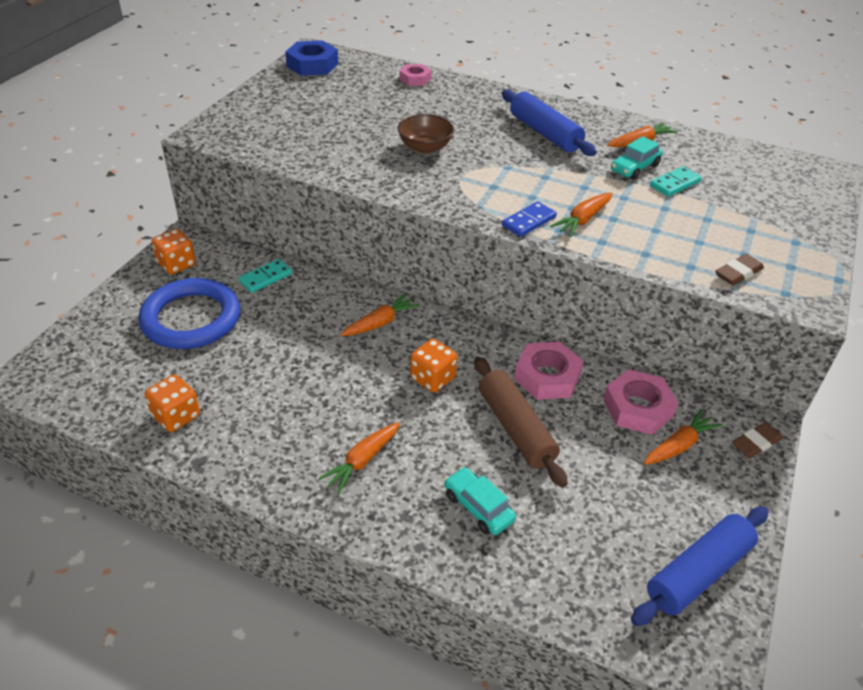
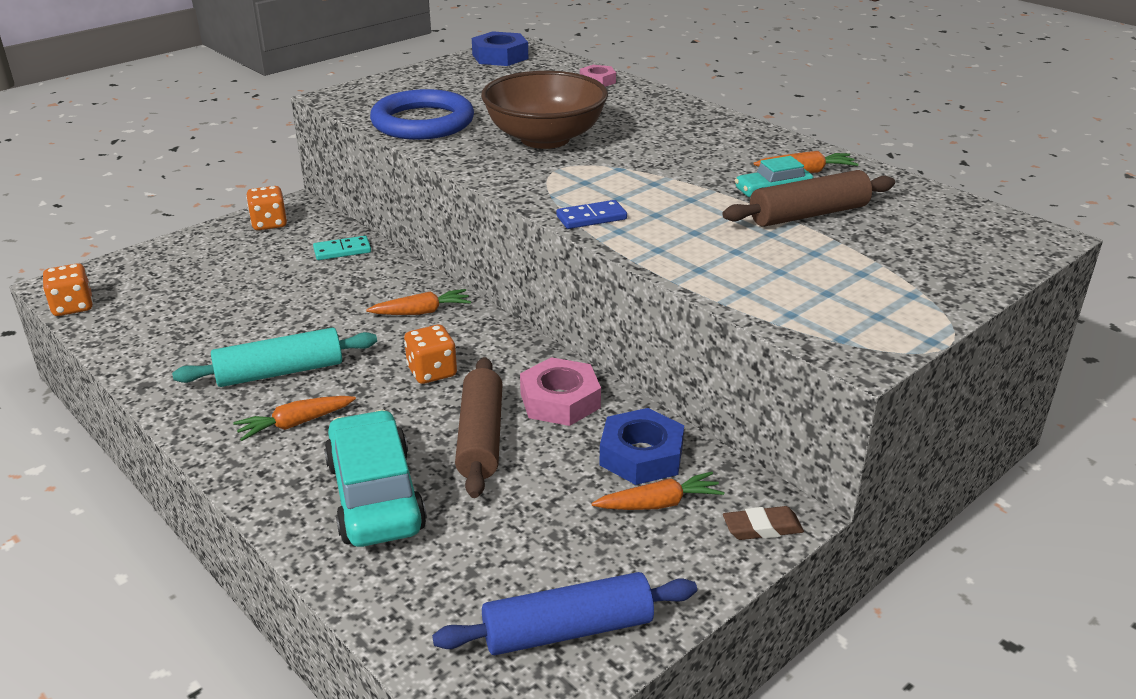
camera: 25 degrees right, 10 degrees down
(176, 416) = (159, 343): orange dice -> orange dice (73, 306)
(191, 319) = (242, 270): blue ring -> blue ring (423, 122)
(309, 414) = (280, 372): none -> turquoise rolling pin
(425, 147) = (545, 139): brown bowl -> brown bowl, size x1.90
(478, 507) = (375, 496): turquoise car -> turquoise car, size x1.89
(544, 133) = (696, 146): blue rolling pin -> none
(582, 220) = (656, 227): orange carrot -> none
(637, 408) = (641, 455): pink nut -> blue nut
(675, 184) = (808, 214): turquoise domino -> brown rolling pin
(738, 273) = (798, 308): brown eraser -> none

